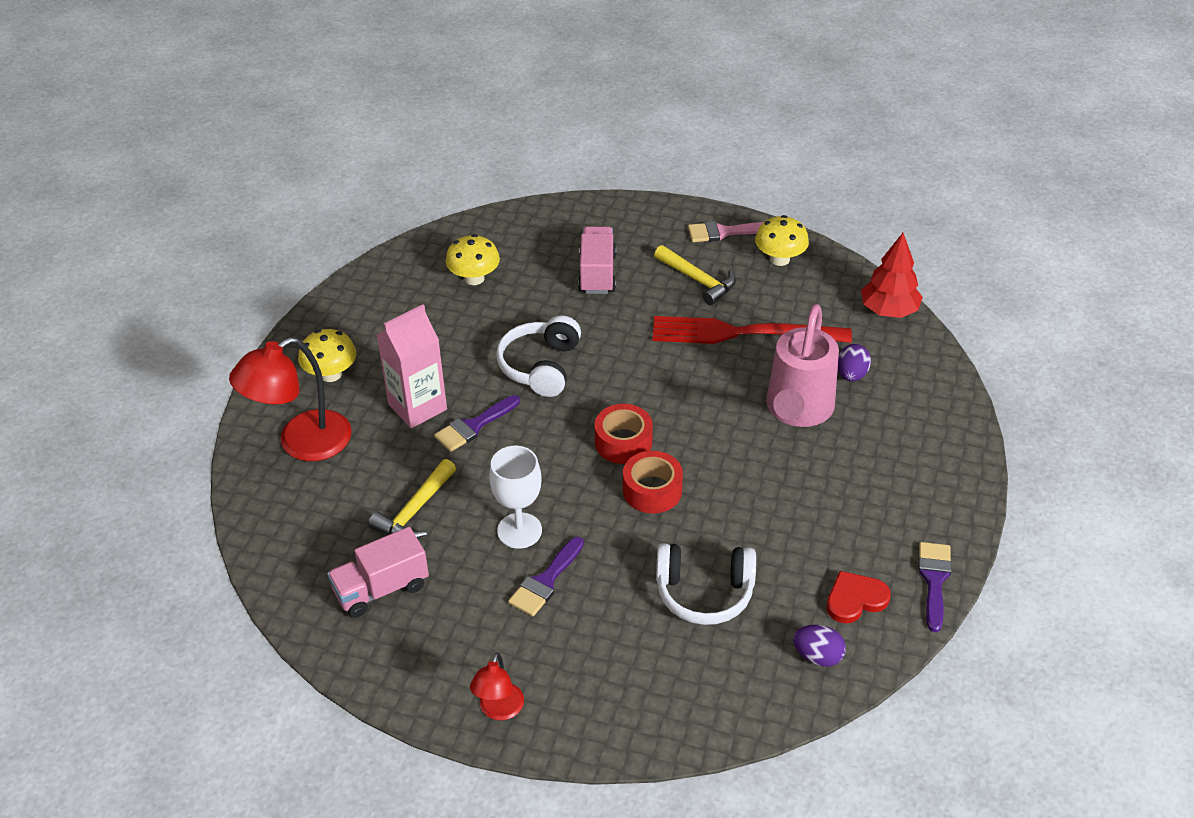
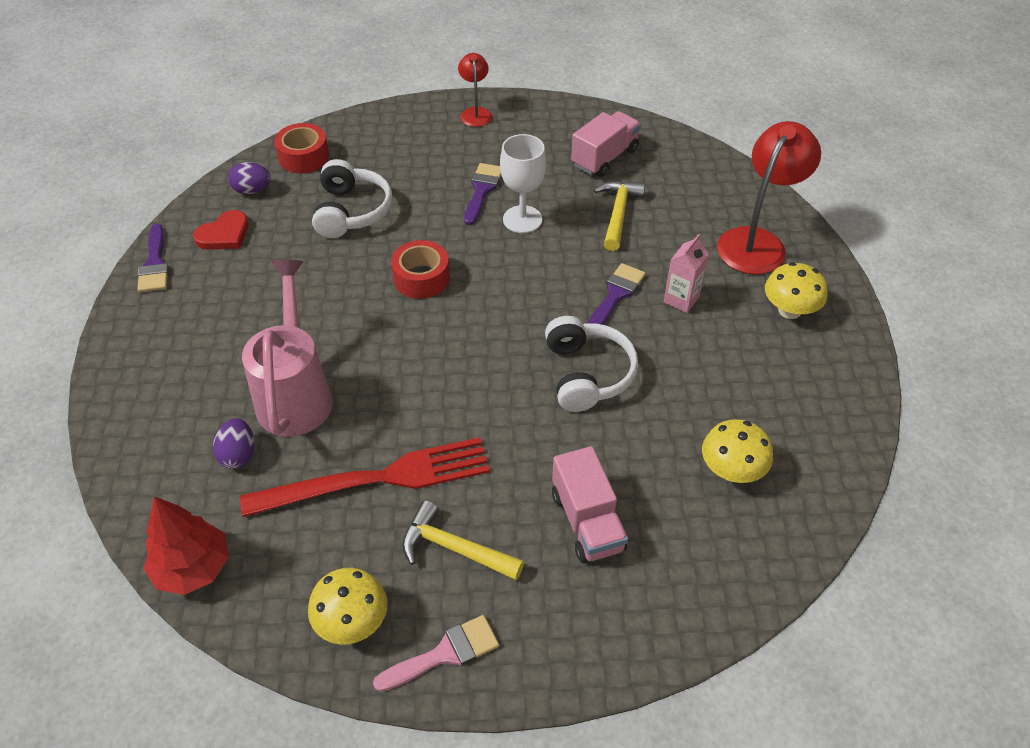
camera: 160 degrees right, 5 degrees up
(417, 407) = (681, 299): pink carton -> pink carton, size x0.61
(623, 442) = (465, 315): red tape -> red tape (303, 157)
(704, 592) = (351, 211): white headphones -> white headphones turned 105 degrees clockwise

